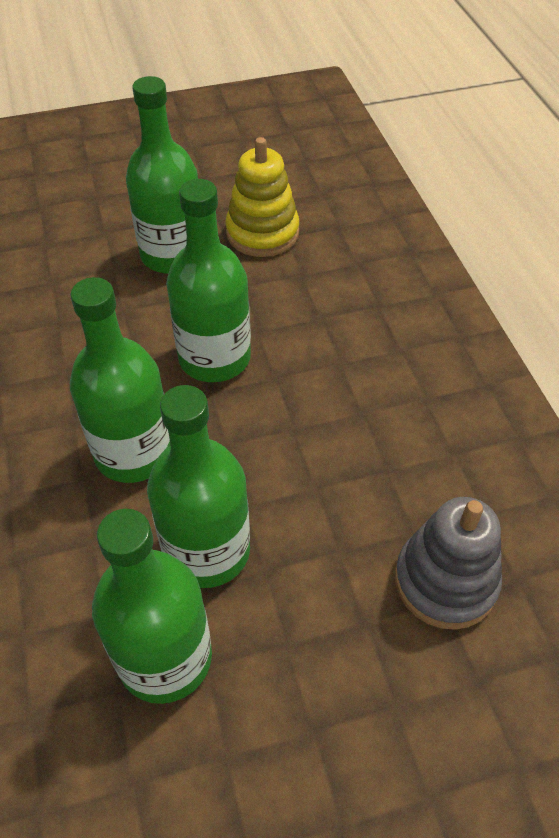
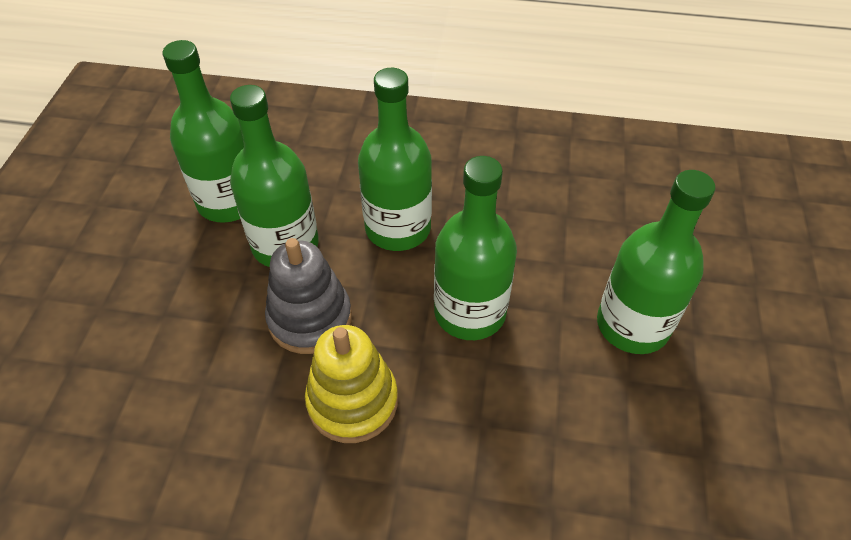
camera: 115 degrees right, 0 degrees up
(262, 233) = (643, 425): yellow stacking toy -> yellow stacking toy (352, 401)
(445, 581) = (149, 383): grey stacking toy -> grey stacking toy (310, 318)

